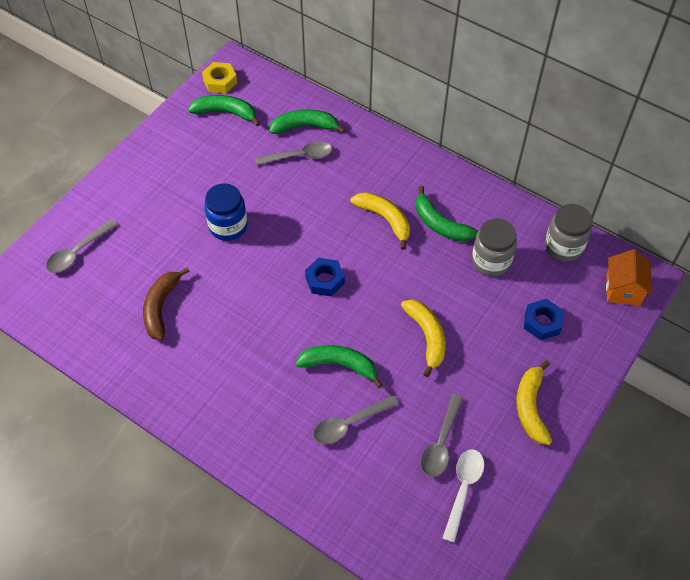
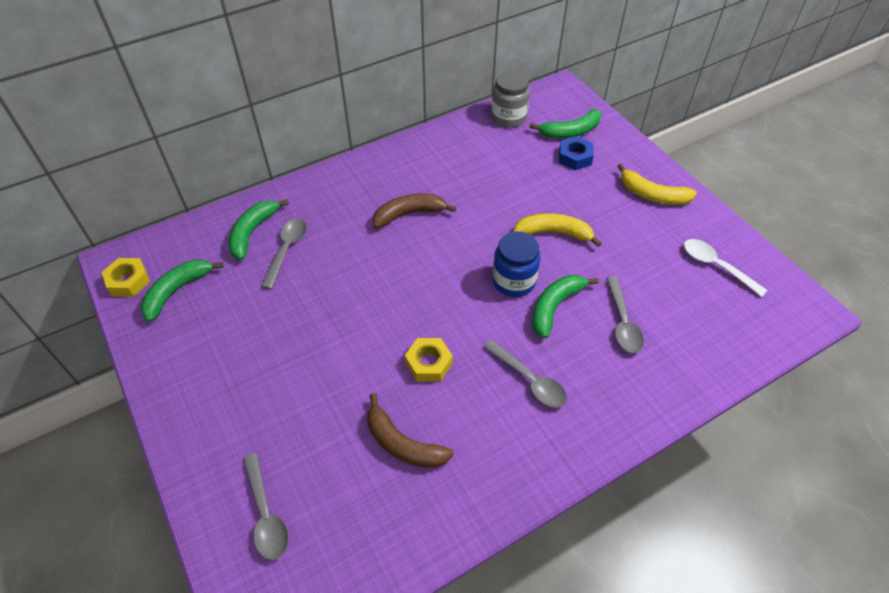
camera: 65 degrees left, 5 degrees down
(228, 226) = (333, 341): blue jar -> blue jar (514, 281)
(237, 296) = (429, 363): none -> yellow nut
(325, 280) = (451, 283): blue nut -> none
(385, 219) = (409, 214): yellow banana -> brown banana
(440, 224) = (439, 180): green banana -> green banana (570, 132)
(441, 443) = (666, 264): grey spoon -> grey spoon (529, 380)
(491, 261) = (498, 163): grey jar -> none
(623, 289) = (567, 103): orange house -> none

